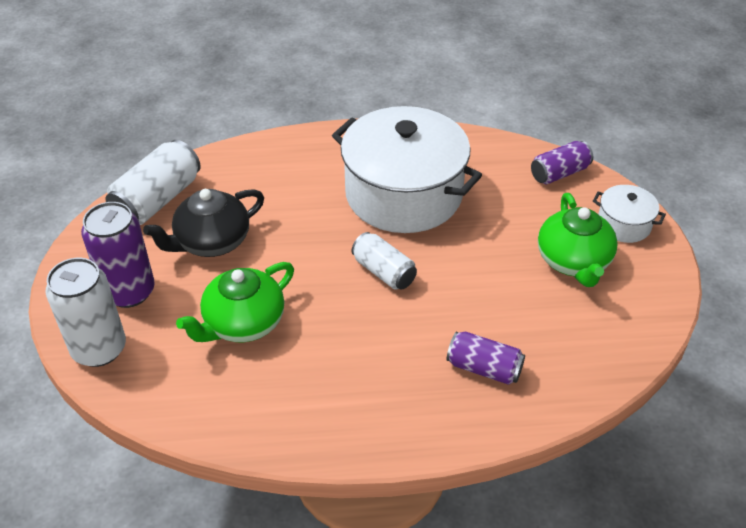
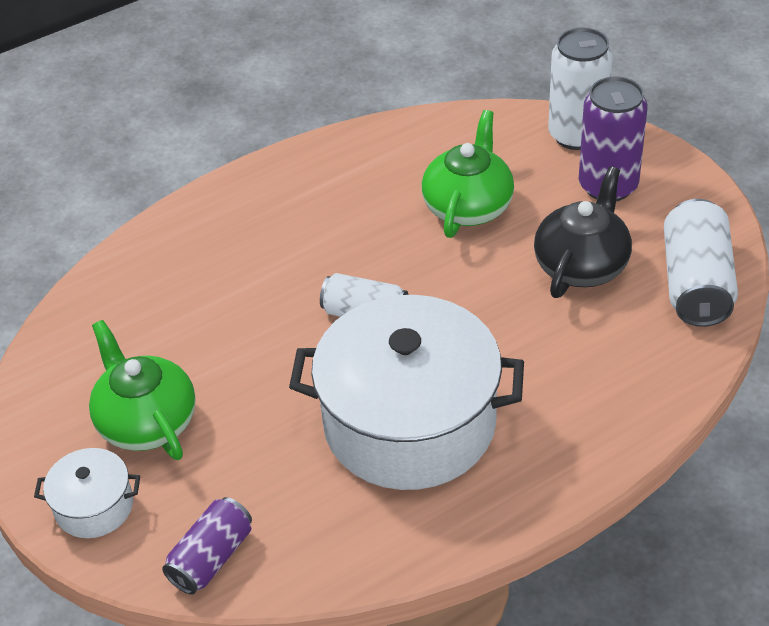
camera: 155 degrees right, 0 degrees up
(484, 368) = (202, 264): purple can -> none

